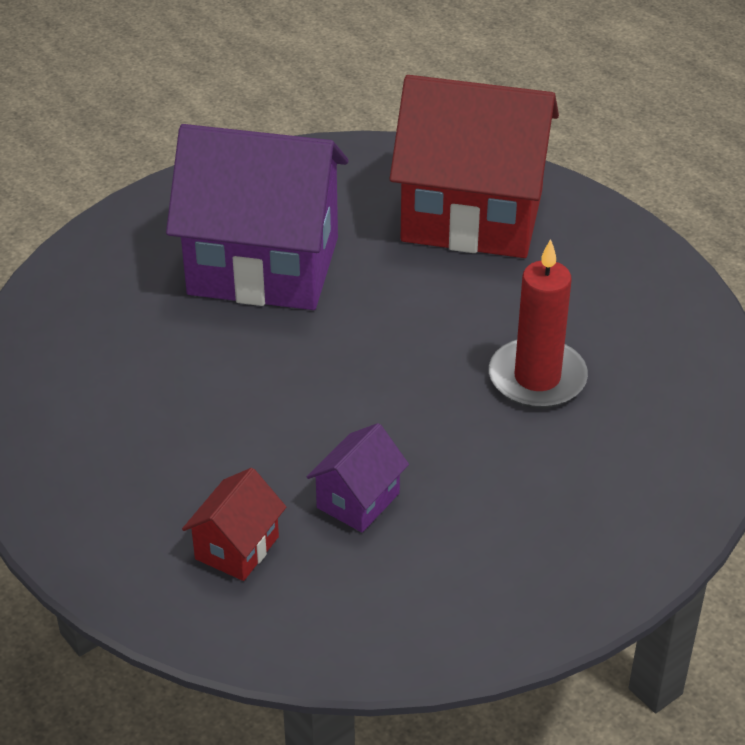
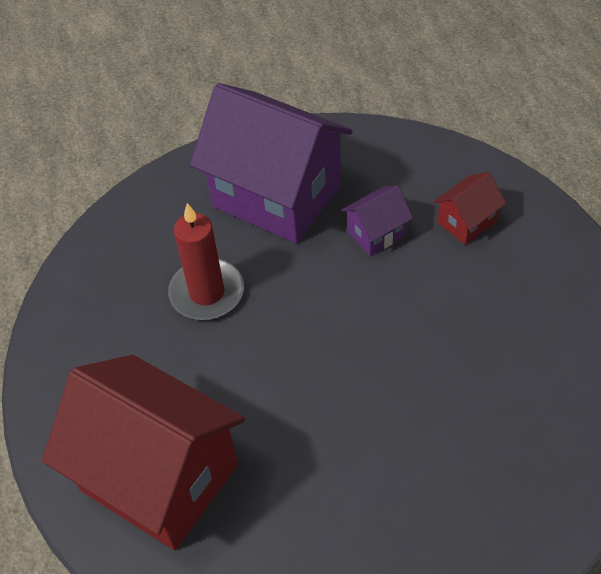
camera: 155 degrees left, 10 degrees up
(263, 266) = (370, 473): purple house -> purple house (277, 195)

